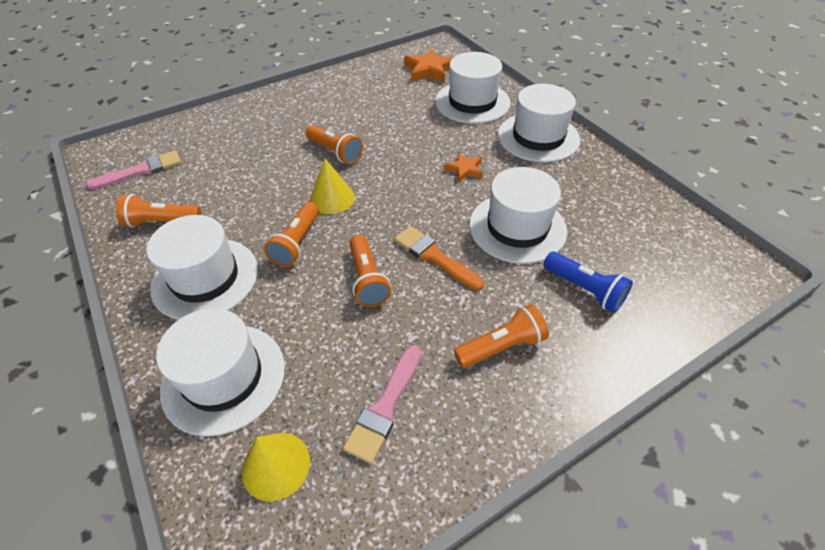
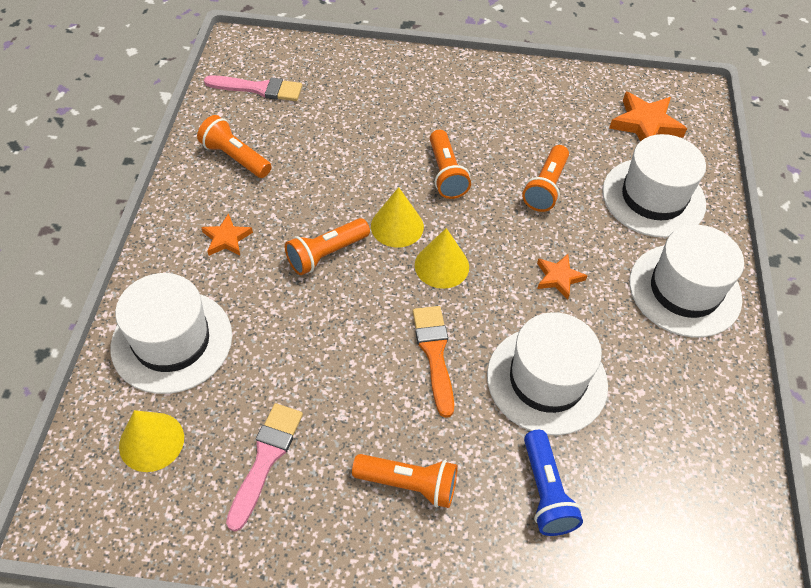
camera: 35 degrees right, 5 degrees up
(205, 278) = (226, 238): white hat -> orange star
(367, 279) = (354, 334): orange flashlight -> orange flashlight (546, 187)
(385, 406) = (265, 459): pink brush -> pink brush turned 135 degrees clockwise
(386, 204) = (441, 266): none -> yellow cone

